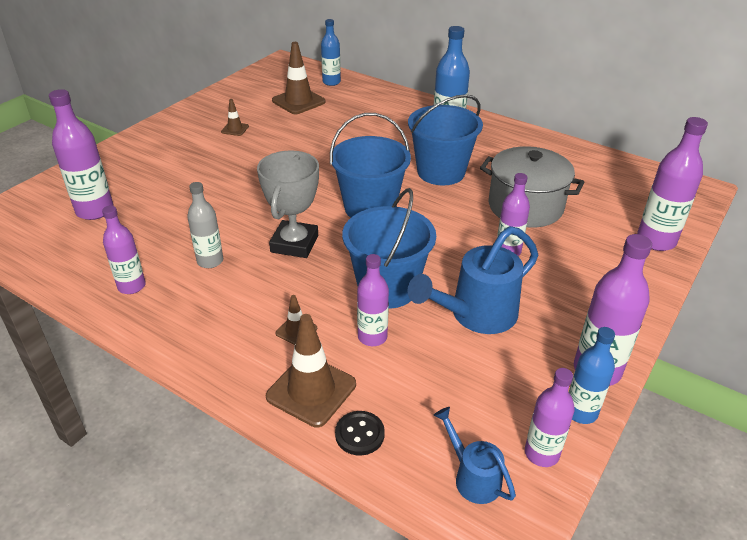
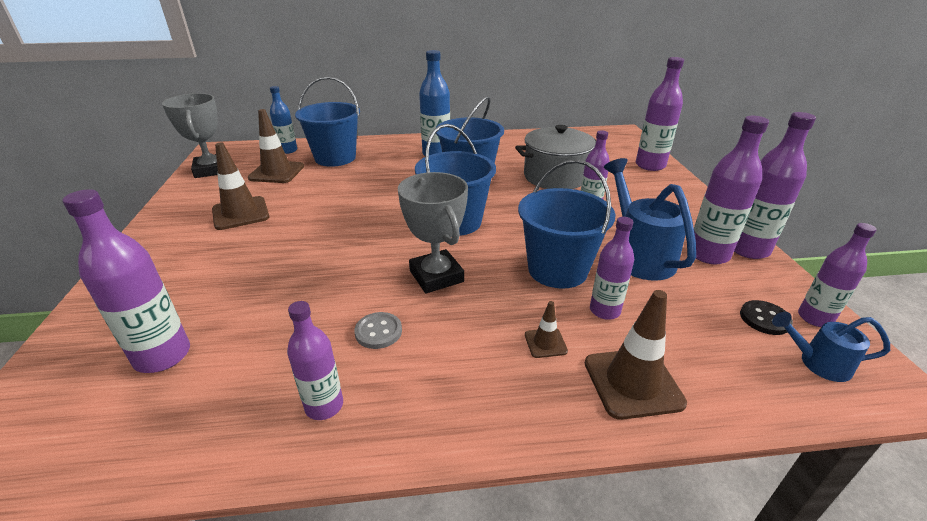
camera: 40 degrees left, 5 degrees down
(210, 261) = (378, 332): grey bottle -> grey button
(235, 129) = (240, 213): brown traffic cone -> brown traffic cone, size x1.98
(258, 81) = (211, 170): none -> grey trophy
(358, 104) = (335, 158): none -> blue bucket
(359, 434) = (717, 390): black button -> black button (764, 319)
(476, 315) = (638, 255): blue watering can -> blue watering can turned 150 degrees clockwise
(545, 351) = (708, 254): none -> purple bottle
(581, 412) = (784, 278): blue bottle -> none

